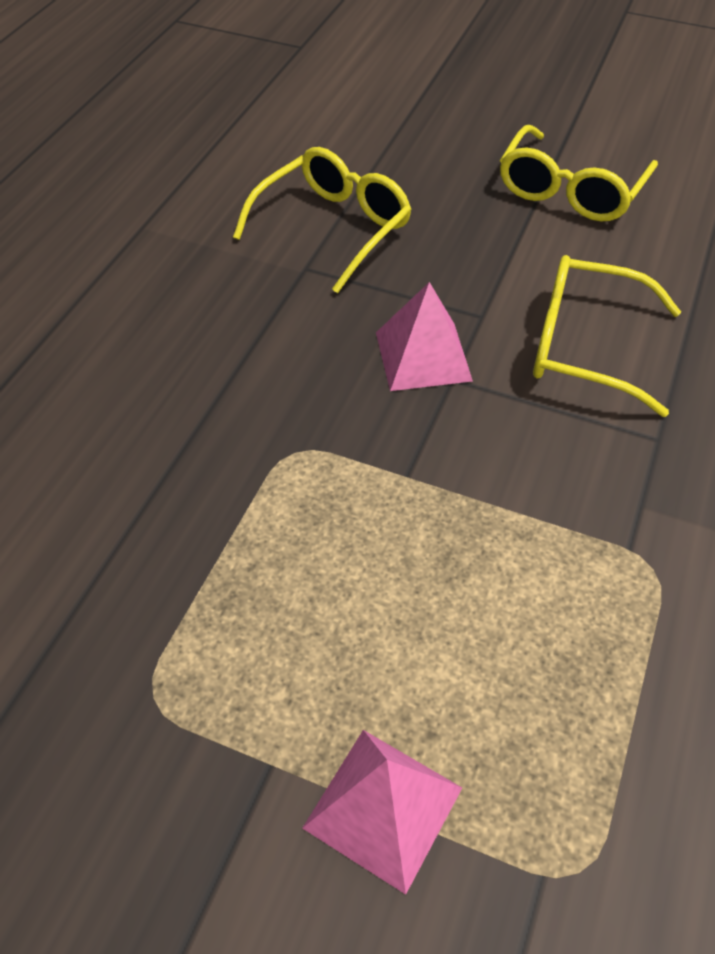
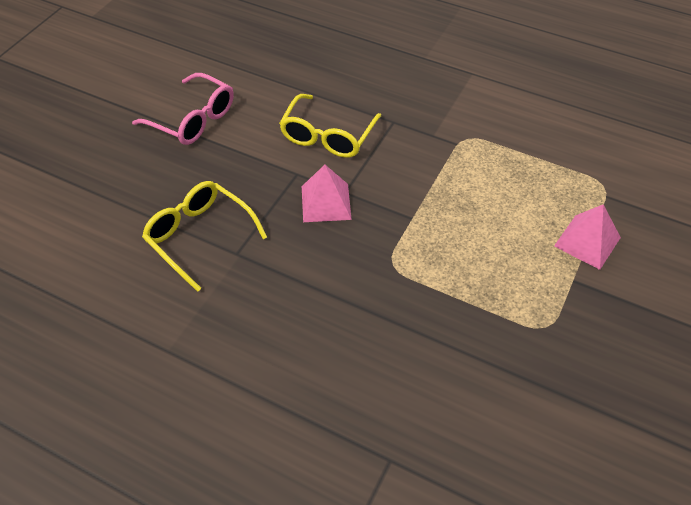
camera: 85 degrees left, 0 degrees up
(570, 191) = (193, 119): yellow glasses -> pink glasses

